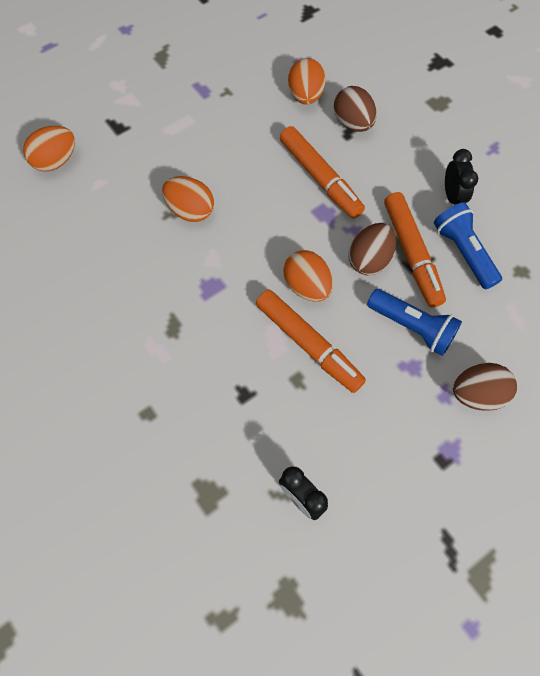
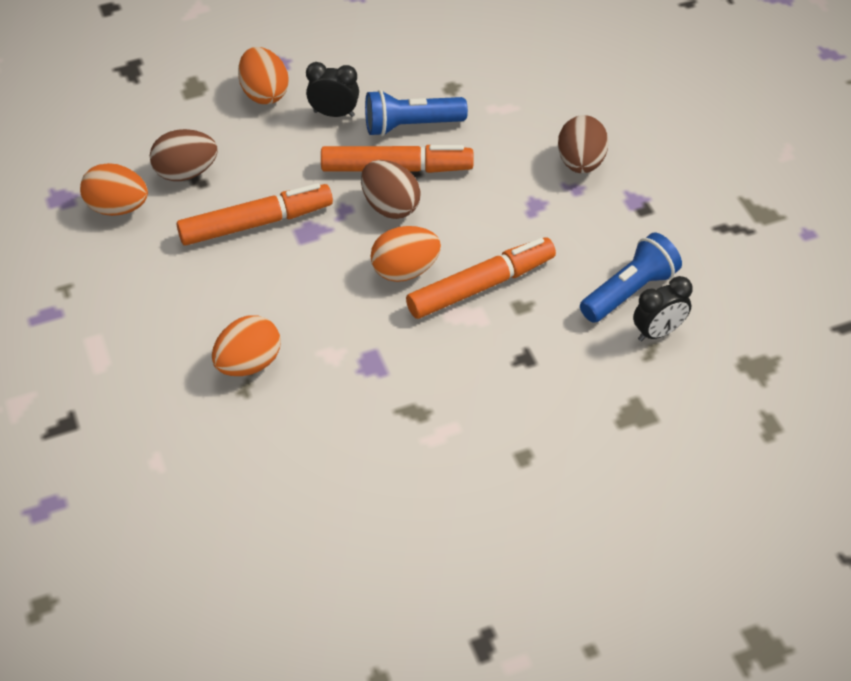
camera: 75 degrees left, 15 degrees down
(56, 161) = (92, 509): orange egg -> orange egg (264, 93)
(412, 327) = (488, 192): blue flashlight -> blue flashlight (629, 291)

